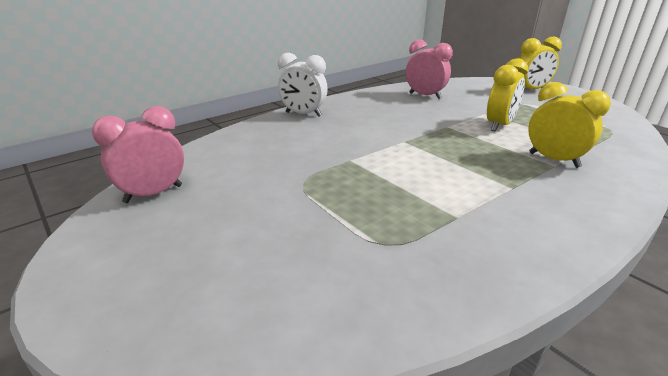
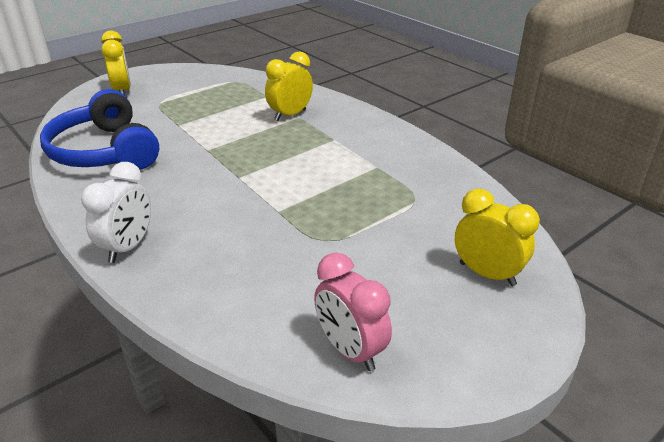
camera: 90 degrees left, 5 degrees up
(425, 96) = (104, 151): pink clock -> blue headphones
(499, 125) = (214, 123): yellow clock -> yellow clock (487, 274)

